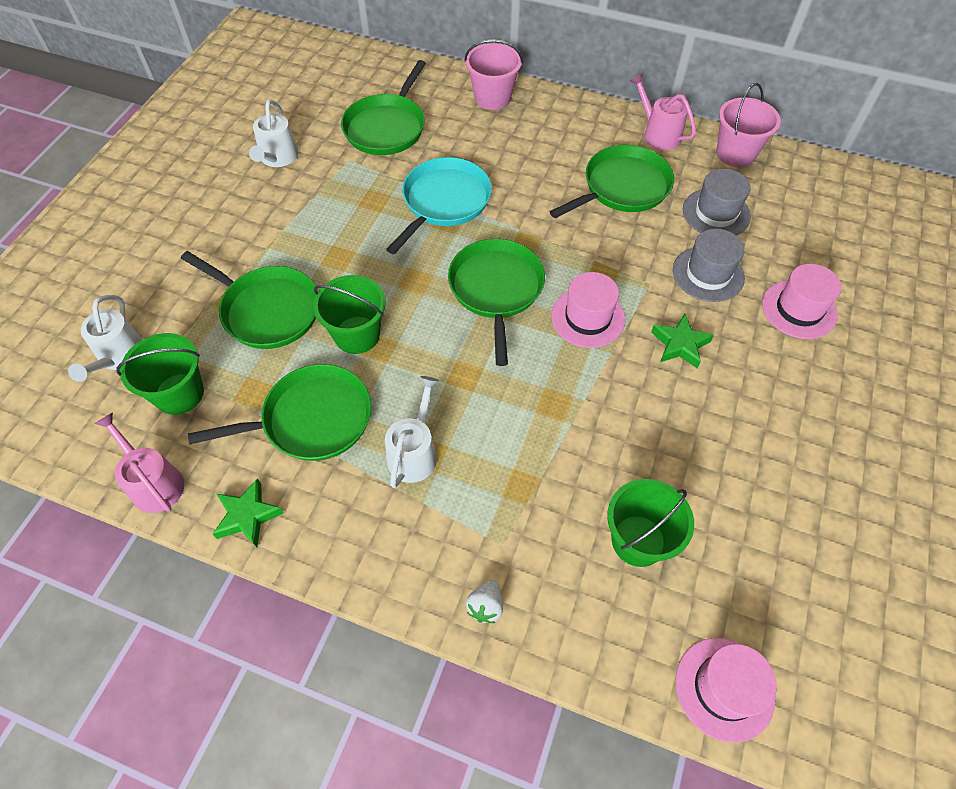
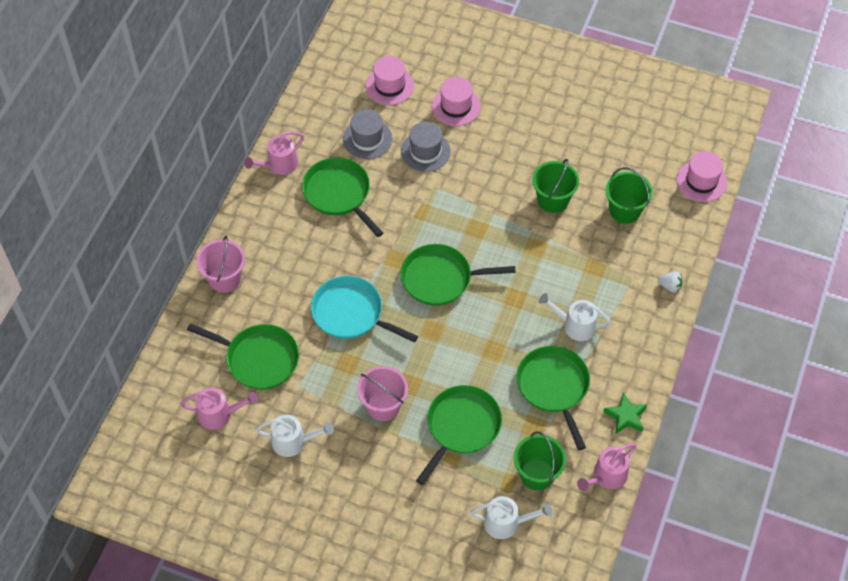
camera: 90 degrees left, 0 degrees up
(321, 101) = (219, 414): none -> pink watering can
(357, 335) = (483, 365): green bucket -> green bucket (553, 200)
(588, 317) = (465, 224): pink hat -> pink hat (389, 85)
(680, 344) = (486, 174): green star -> none
(735, 153) = (304, 118): pink bucket -> pink bucket (383, 405)

